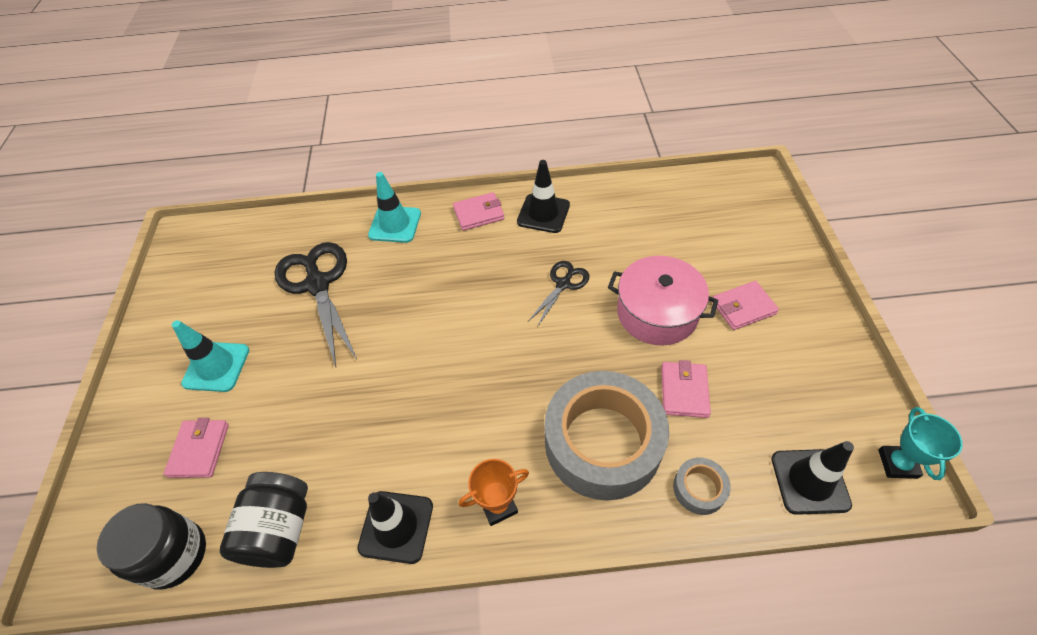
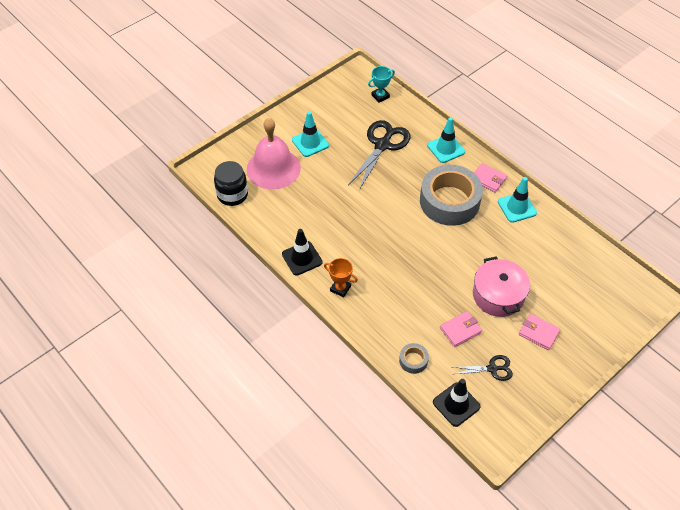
camera: 50 degrees right, 0 degrees up
(199, 450) = (273, 168): pink wallet -> pink bell
(280, 529) = (268, 220): black jar -> none
(543, 213) = (517, 207): black traffic cone -> turquoise traffic cone
(563, 284) = (477, 244): black scissors -> black scissors (492, 369)
(603, 442) = (403, 311): grey tape -> grey tape (449, 201)
(897, 464) = (499, 439): turquoise trophy -> turquoise trophy (380, 96)

